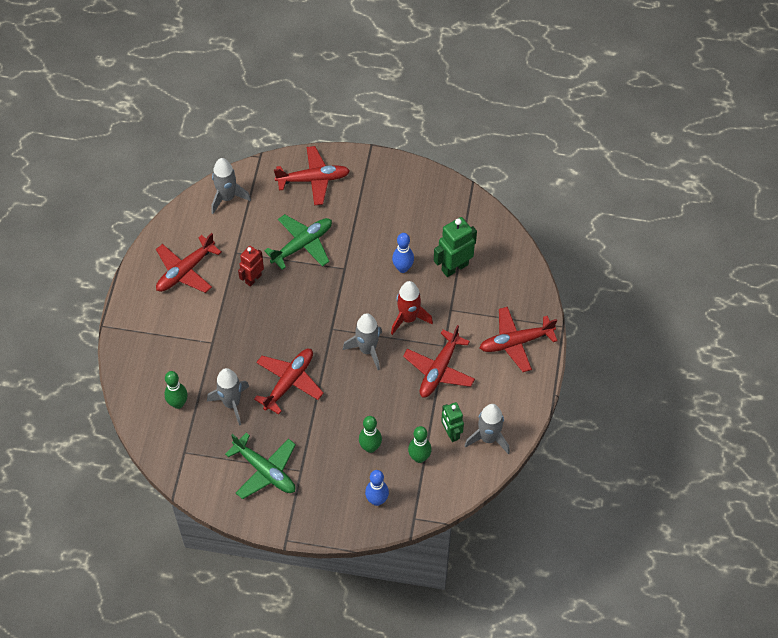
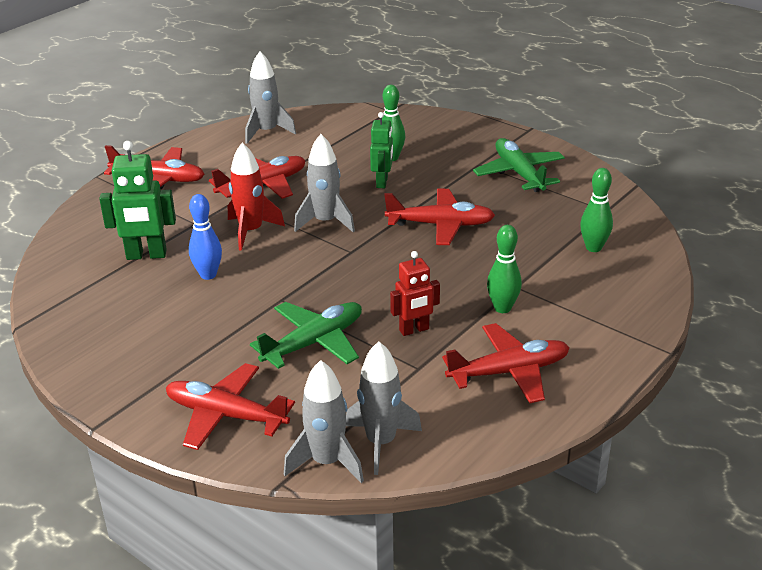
camera: 150 degrees left, 25 degrees down
(232, 403) = (524, 229): grey rocket -> grey rocket (327, 462)
(289, 382) = (441, 225): red plane -> red plane turned 150 degrees counterclockwise
(302, 245) = (314, 342): green plane -> green plane turned 150 degrees clockwise
(377, 500) = (416, 127): blue bowling pin -> none
(419, 457) = (348, 139): green bowling pin -> green bowling pin (502, 308)
(451, 433) = (299, 144): green robot -> green robot (382, 182)

